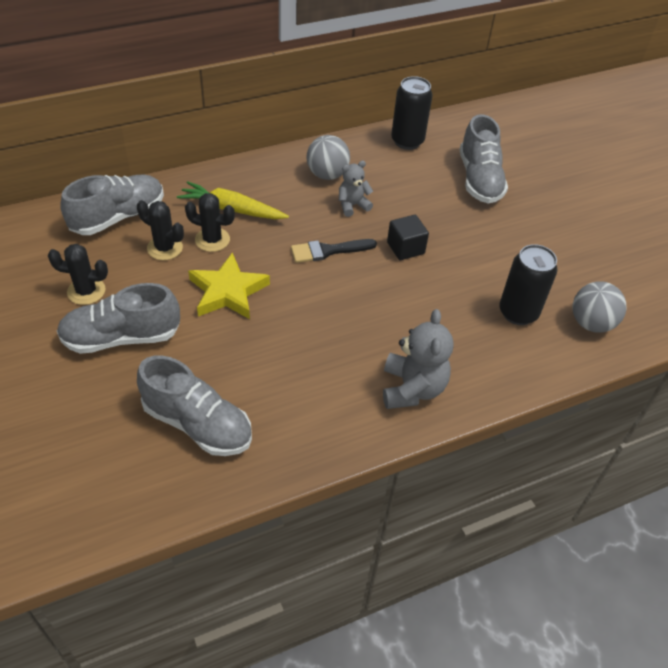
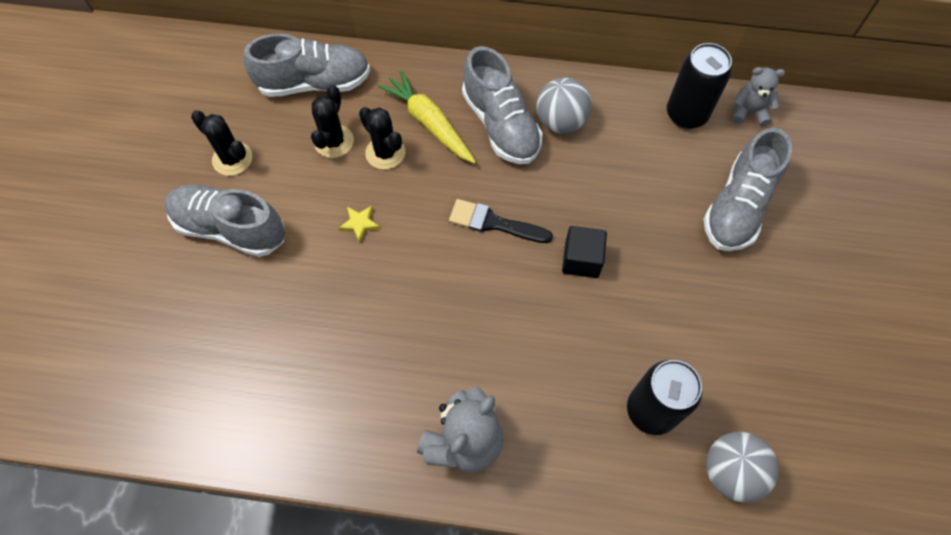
camera: 35 degrees right, 15 degrees up
(165, 248) = (334, 141): black cactus -> black cactus turned 45 degrees clockwise
(197, 424) = (234, 363): grey shoe -> grey shoe (500, 125)
(228, 291) = (360, 224): yellow star -> yellow star, size x0.44
(352, 205) = (561, 175): grey teddy bear -> grey teddy bear (749, 112)

